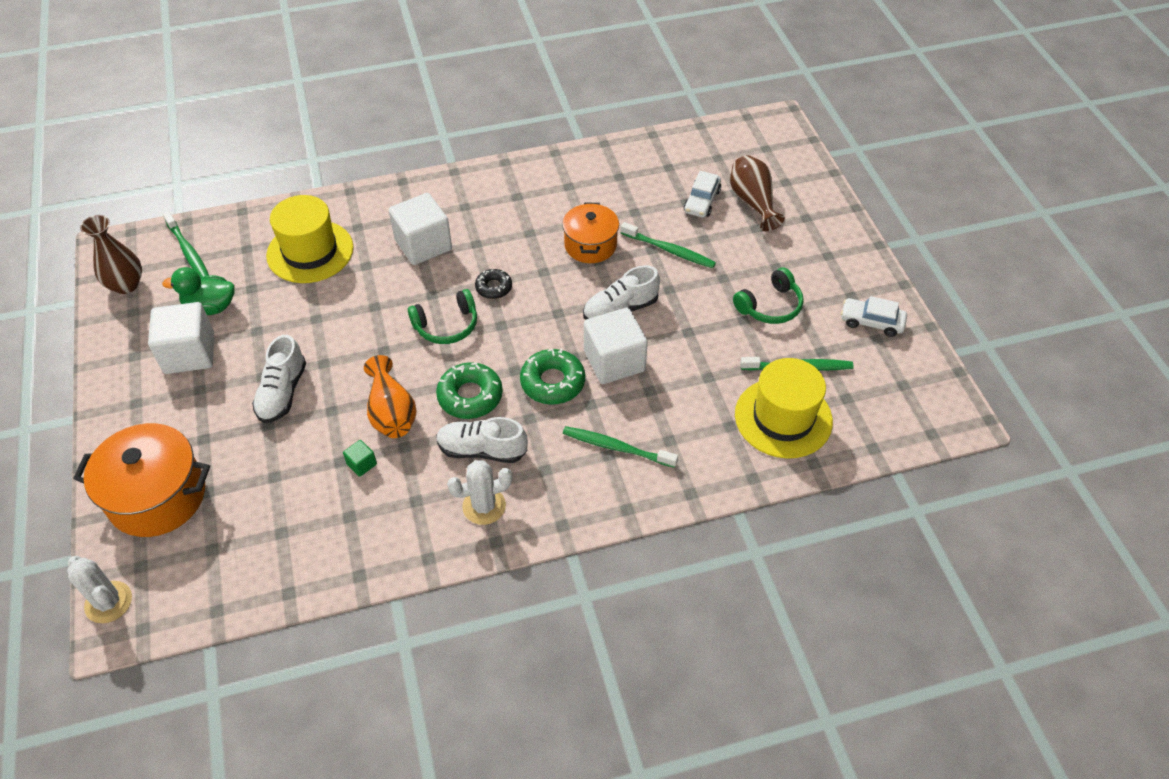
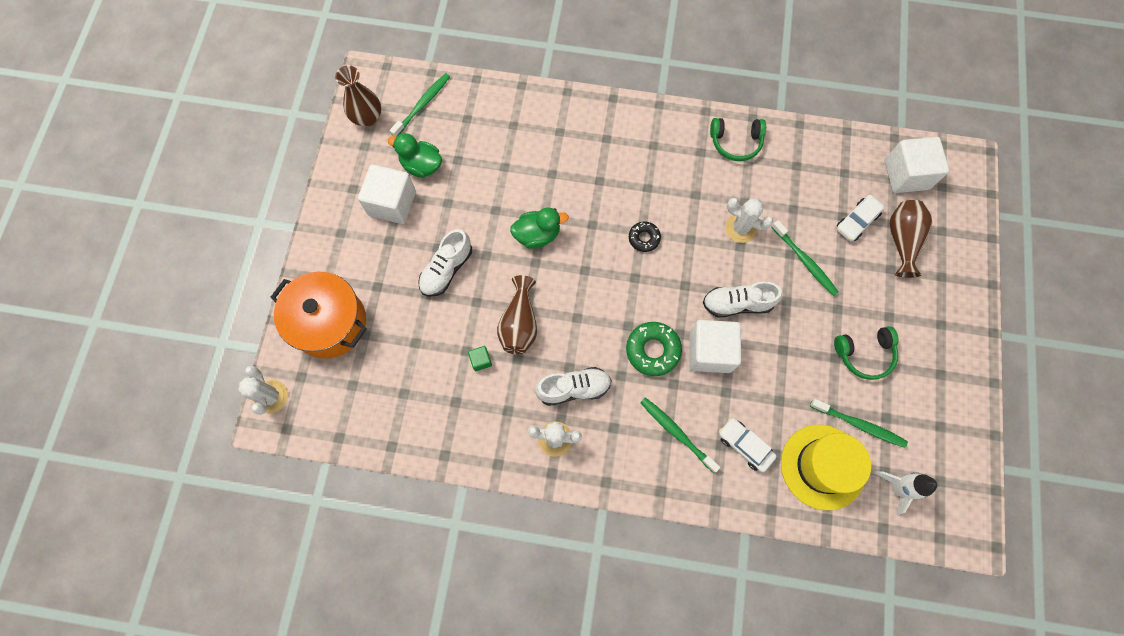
camera: 25 degrees right, 20 degrees up
(189, 252) = (423, 104): green toothbrush -> green toothbrush turned 135 degrees counterclockwise
(310, 251) = (514, 142): yellow hat -> none
(374, 324) = (537, 235): none -> green duck
(391, 413) = (519, 324): orange vase -> brown vase
(423, 245) = (605, 171): white cube -> white cube (906, 175)
(446, 325) = (592, 260): green headphones -> green headphones (735, 142)
(470, 396) = (584, 335): green donut -> none
(482, 450) = (573, 388): white shoe -> white shoe turned 135 degrees clockwise
(590, 245) = (740, 228): orange pot -> white cactus
(866, 407) = (897, 488): none -> white rocket
(871, 322) = (944, 408): white car -> white car (744, 445)

